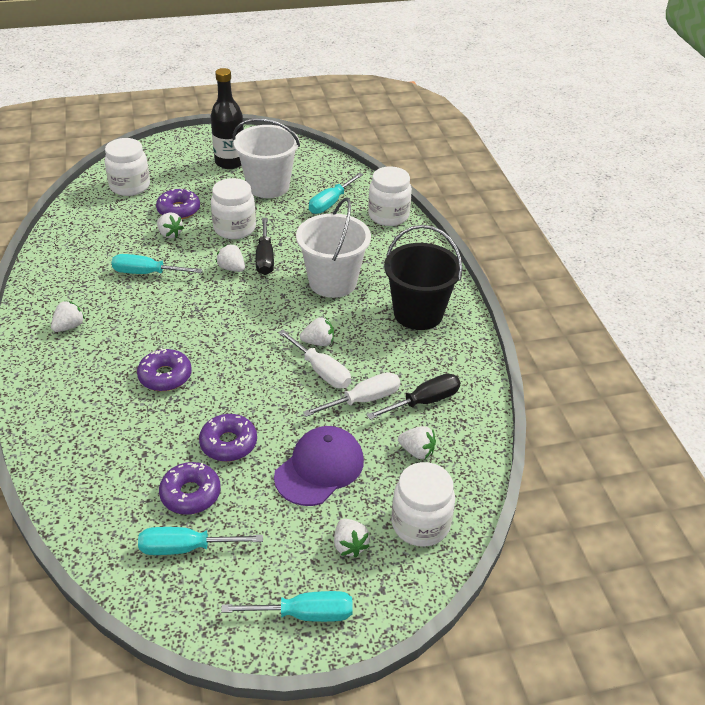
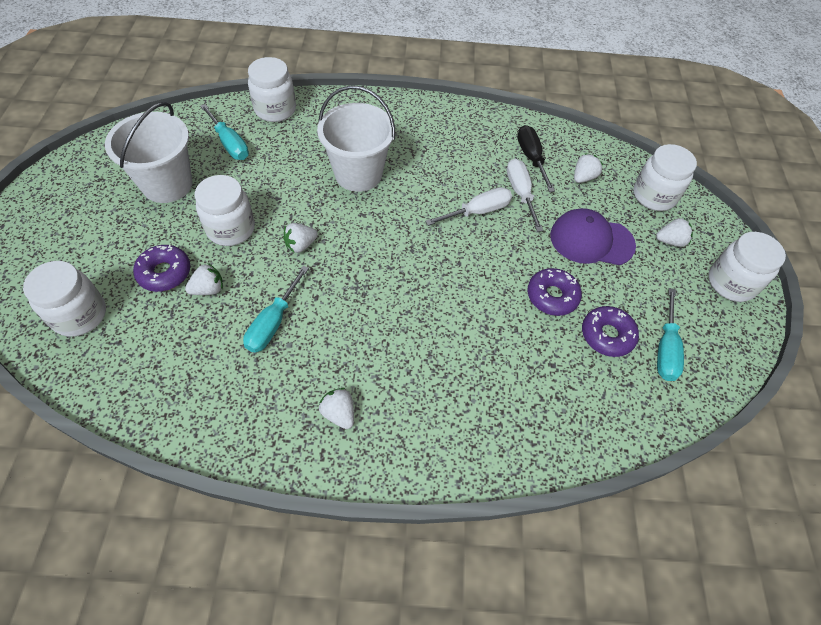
camera: 75 degrees left, 15 degrees up
(165, 376) = (450, 331): purple donut -> none
(230, 162) = (94, 207): black bottle -> none
(265, 258) = (296, 215): black screwdriver -> none
(304, 614) = (731, 283): turquoise screwdriver -> white jar
(318, 342) = (440, 204): white strawberry -> none
(319, 468) = (591, 240): purple cap -> purple cap turned 45 degrees counterclockwise
(418, 313) = (424, 131): black bucket -> none

